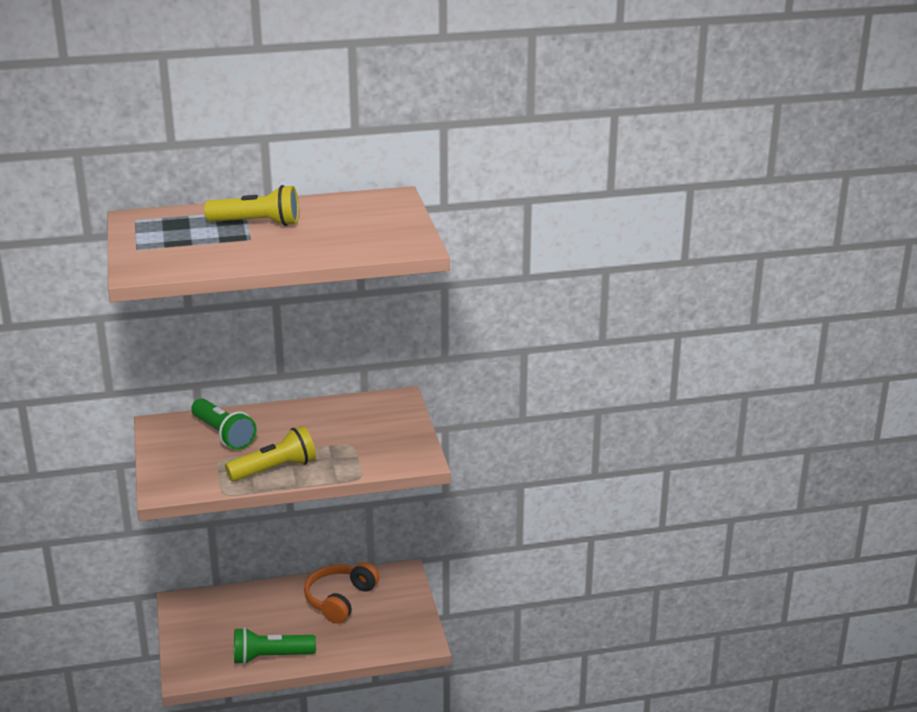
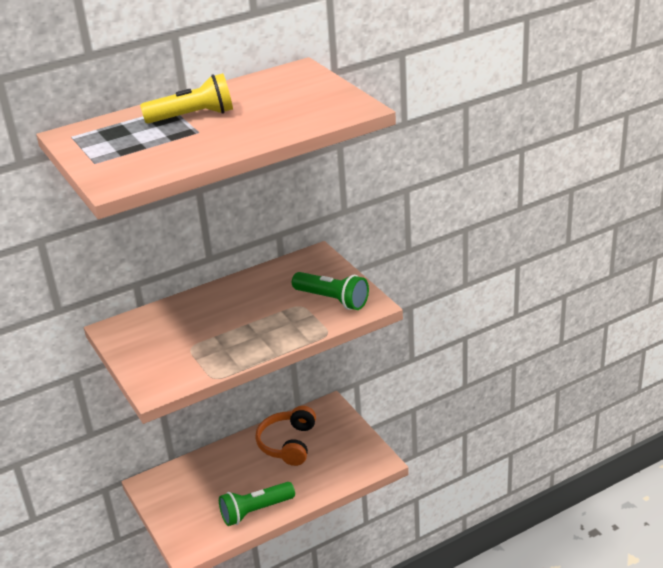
camera: 15 degrees left, 5 degrees up
(223, 435) = (179, 324): green flashlight -> green flashlight (332, 300)
(275, 469) = (247, 344): yellow flashlight -> none

